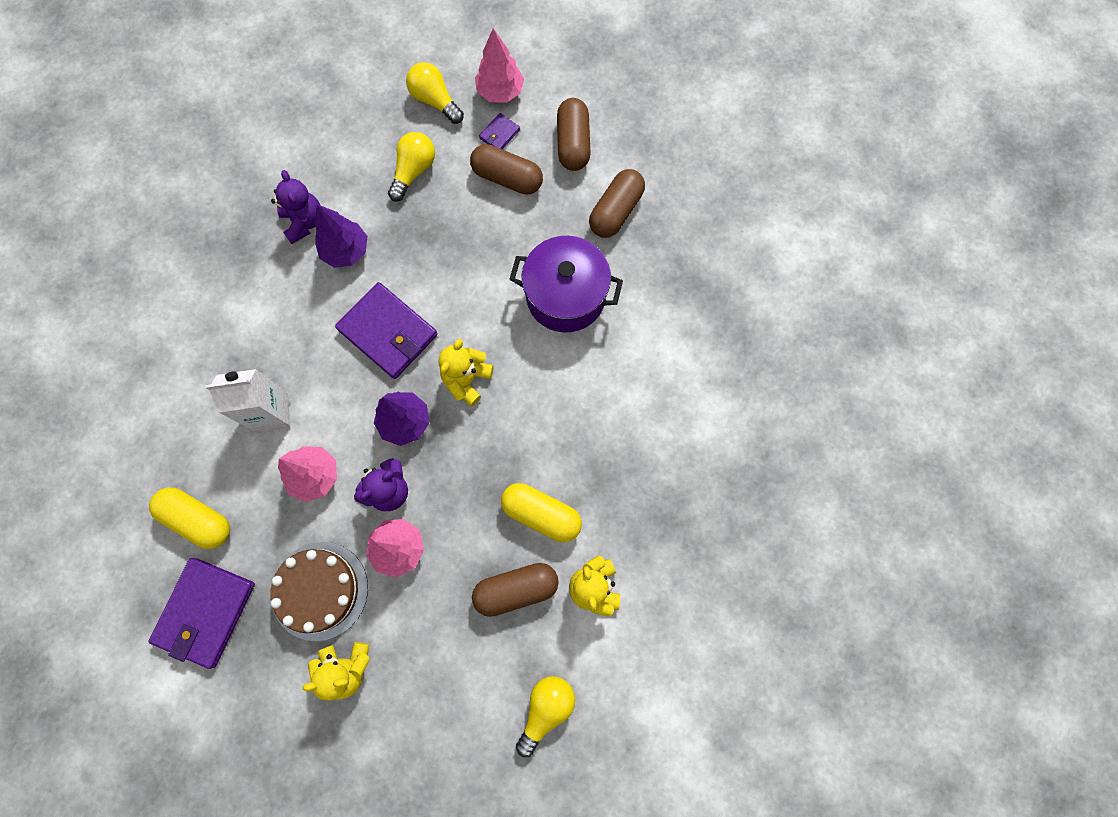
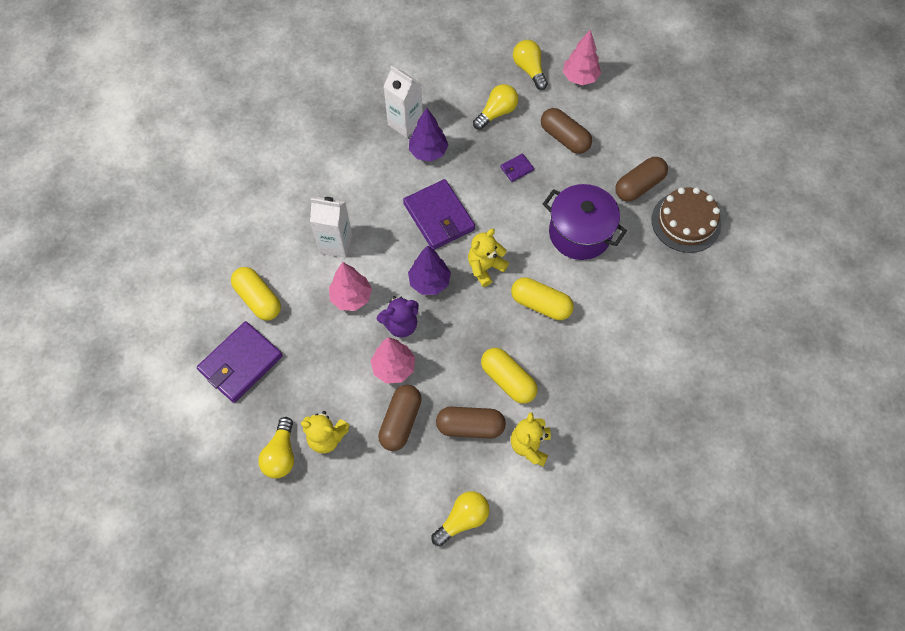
camera: 20 degrees right, 10 degrees down
(298, 711) = (281, 454): none -> yellow light bulb
(304, 222) = (405, 123): purple teddy bear -> white carton
(319, 590) = (326, 377): brown cake -> brown cake (686, 222)
(499, 134) = (569, 106): purple wallet -> purple wallet (517, 169)
(548, 403) = (540, 304): none -> yellow capsule
(573, 143) = (622, 129): brown capsule -> brown capsule (400, 421)

